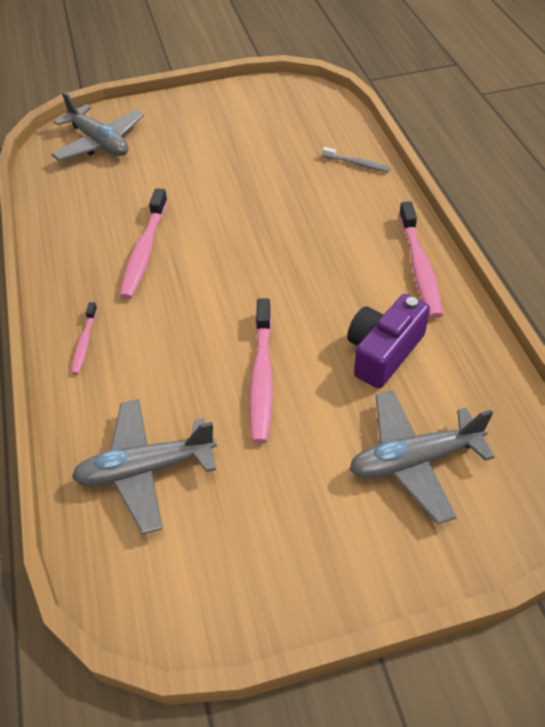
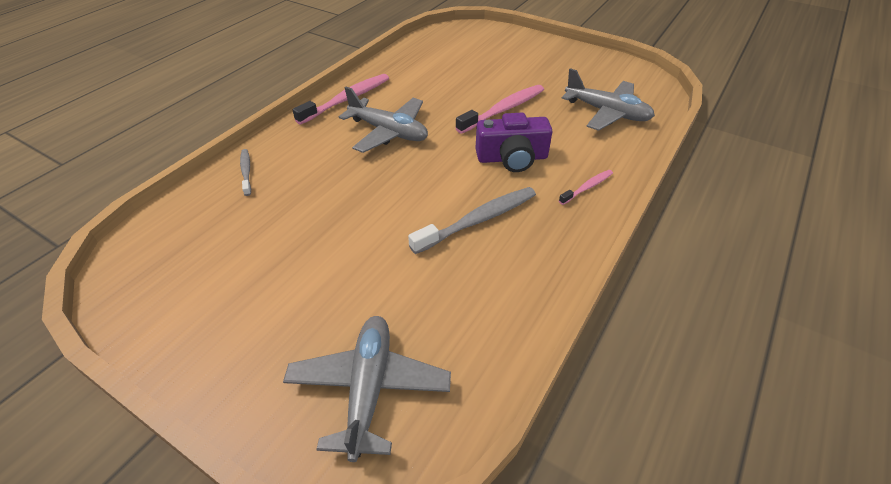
camera: 135 degrees left, 5 degrees down
(145, 250) = (477, 220): pink toothbrush -> grey toothbrush
(383, 352) = (432, 84): purple camera -> purple camera (512, 158)
(414, 460) = (483, 54): grey plane -> grey plane (388, 132)

